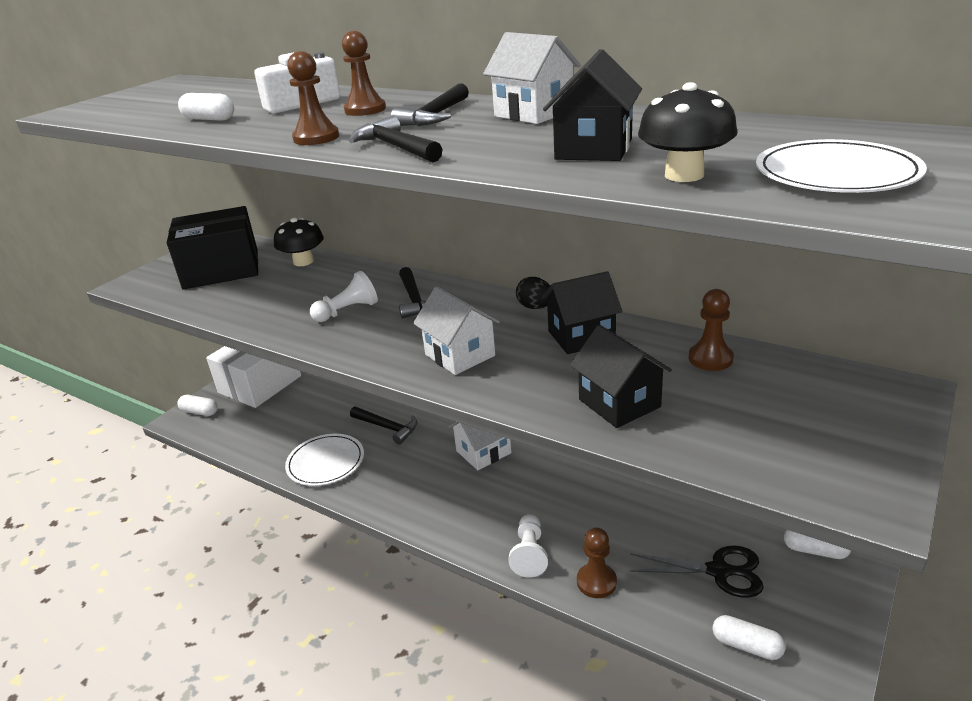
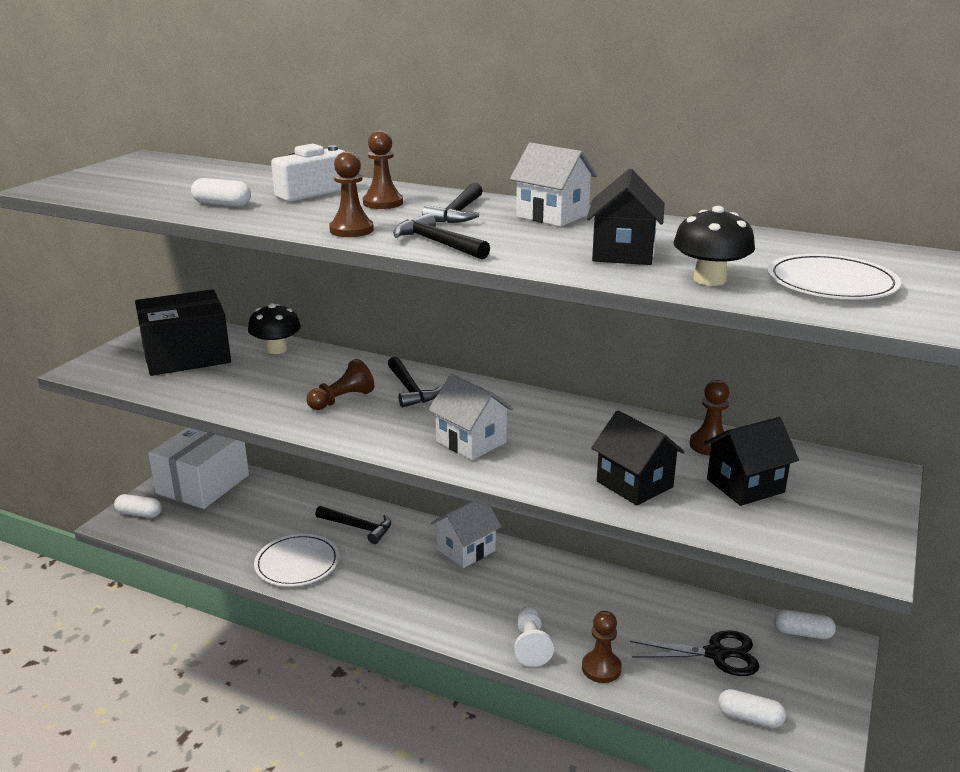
camera: 10 degrees left, 5 degrees down
(347, 311) = (342, 400): white pawn -> brown pawn
(535, 307) = (534, 398): black egg -> none
(581, 337) = (585, 425): black house -> black house (745, 486)

